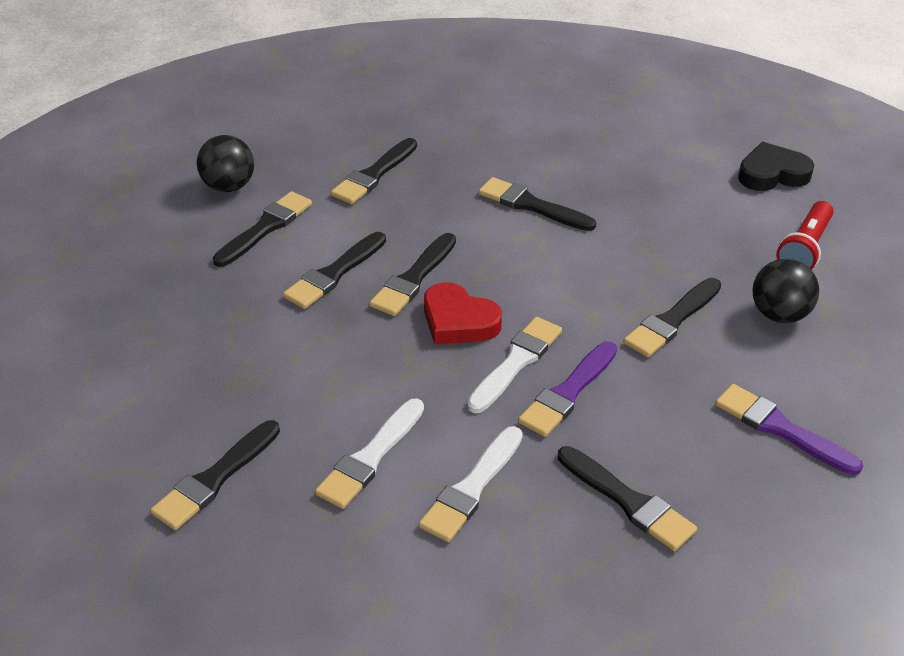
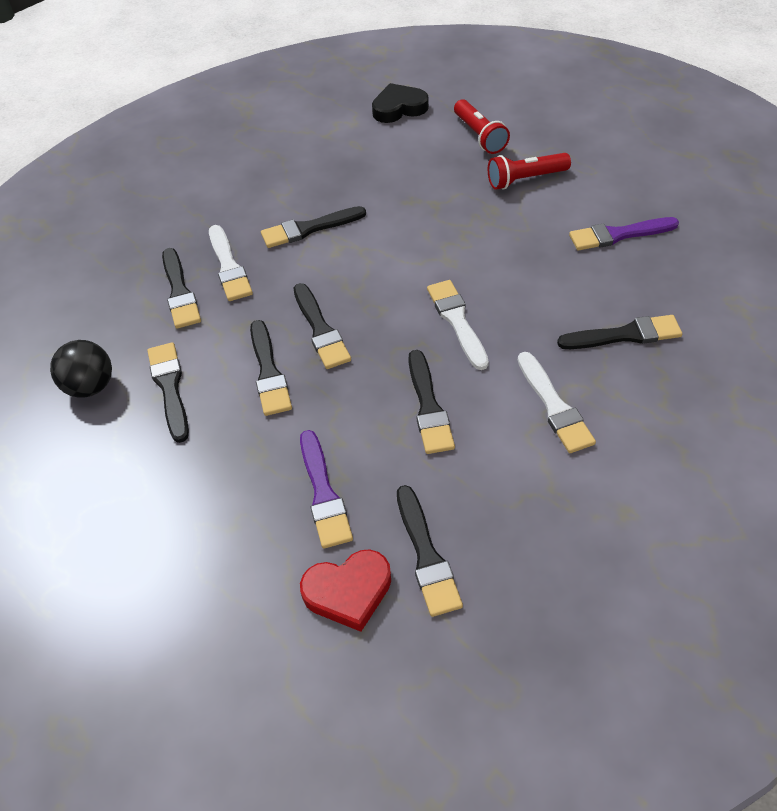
camera: 50 degrees left, 10 degrees up
(370, 457) = (481, 448): white brush -> white brush (229, 267)
(458, 321) = (389, 329): red heart -> red heart (348, 591)
(568, 393) = (508, 311): purple brush -> purple brush (323, 494)
(671, 320) = (487, 227): black brush -> black brush (428, 407)
(772, 174) = (399, 108): black heart -> black heart turned 45 degrees clockwise
(779, 314) = (525, 179): black ball -> red flashlight

